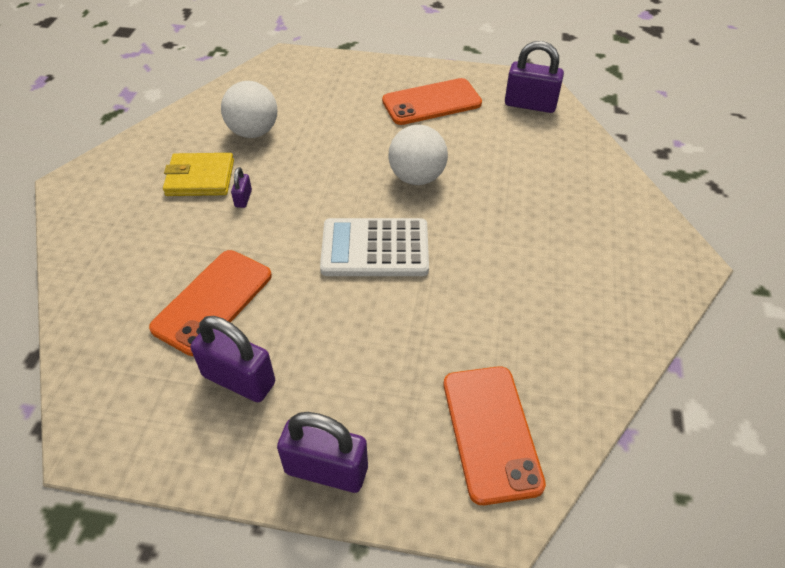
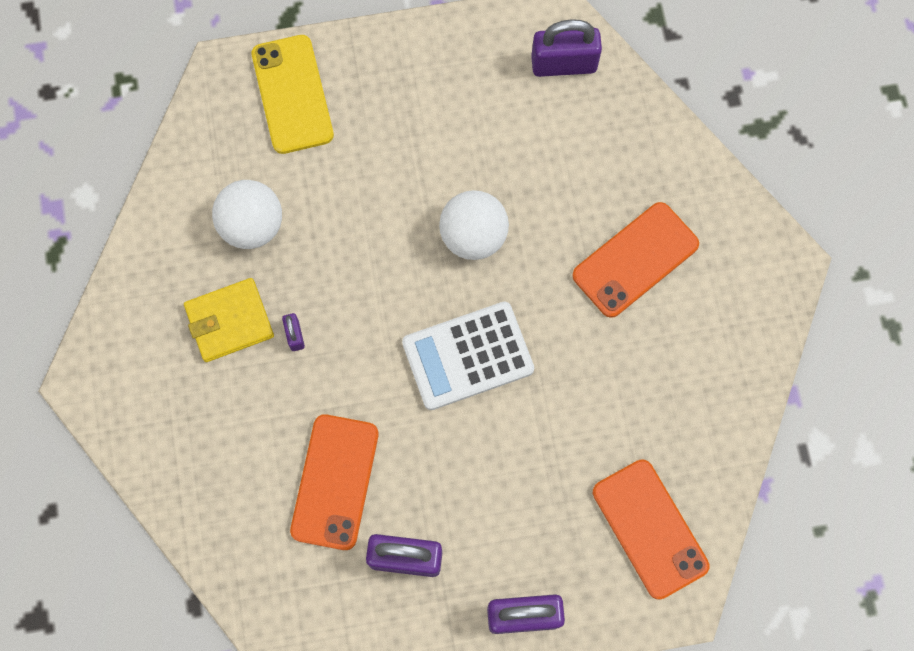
camera: 20 degrees left, 25 degrees up
(325, 77) = (292, 94): none -> yellow phone
(431, 102) = (444, 99): orange phone -> orange phone (635, 260)

